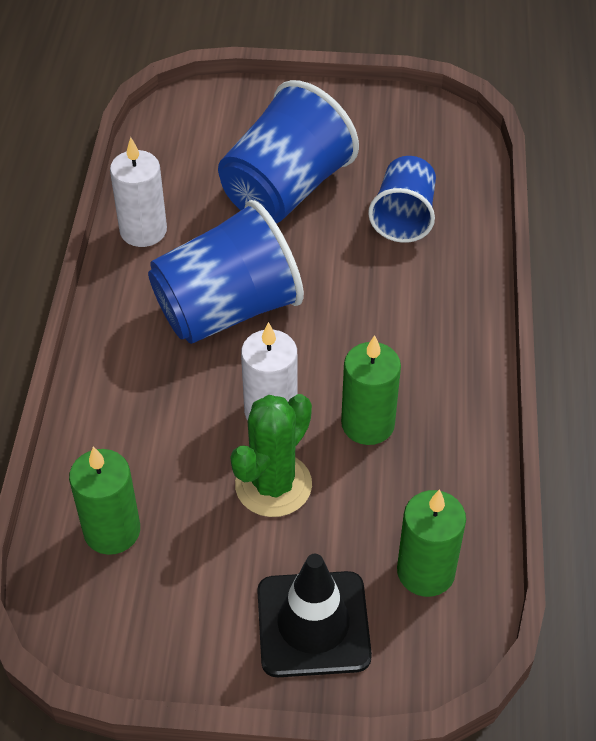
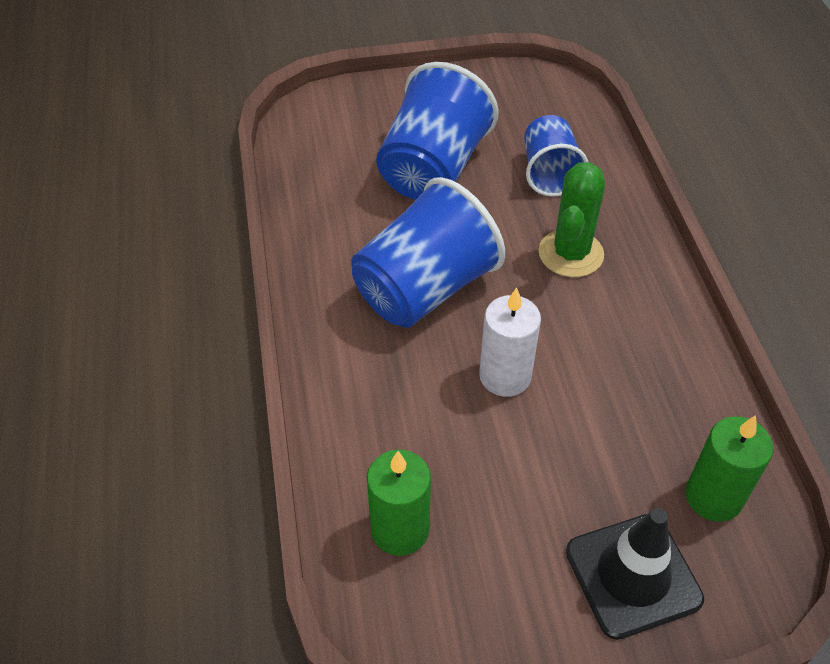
camera: 15 degrees left, 0 degrees up
(143, 231) = (315, 231): white candle -> none
(273, 485) = (537, 446): green cactus -> green cactus (571, 253)
(368, 424) = (599, 368): green candle -> none

